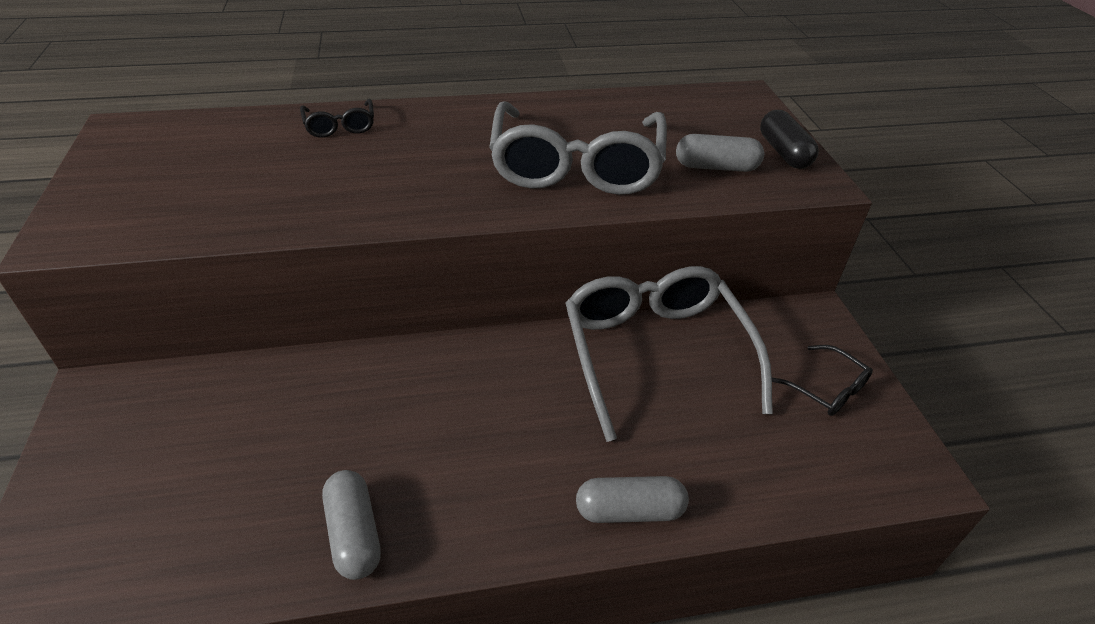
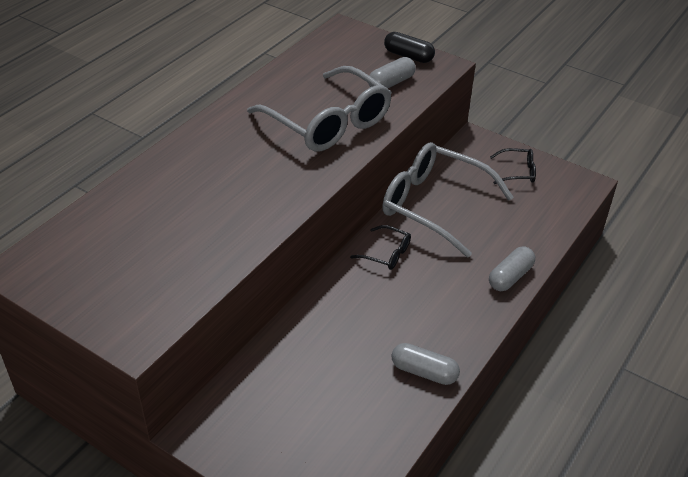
camera: 45 degrees left, 0 degrees up
(340, 126) = (161, 178): black glasses -> black glasses (386, 254)

